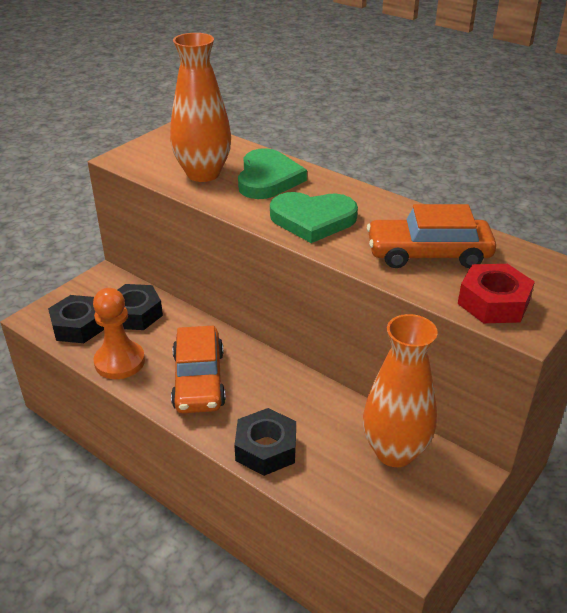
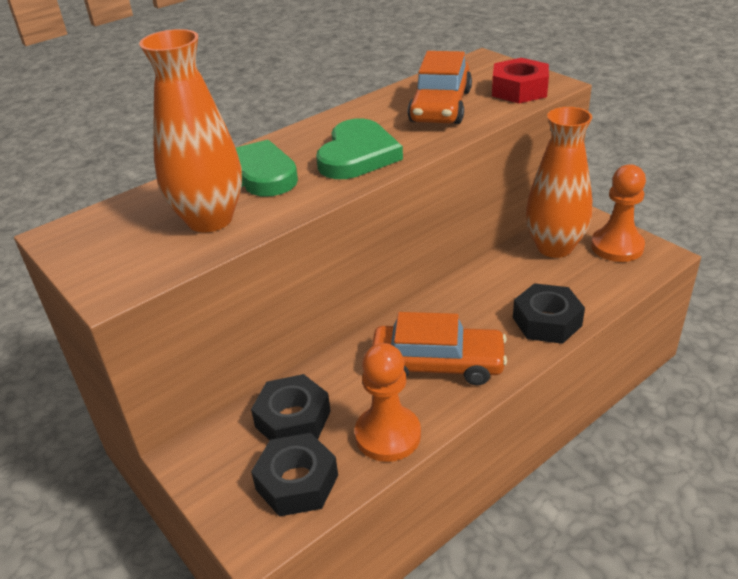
camera: 75 degrees left, 0 degrees up
(414, 508) = (617, 246): none -> orange pawn

